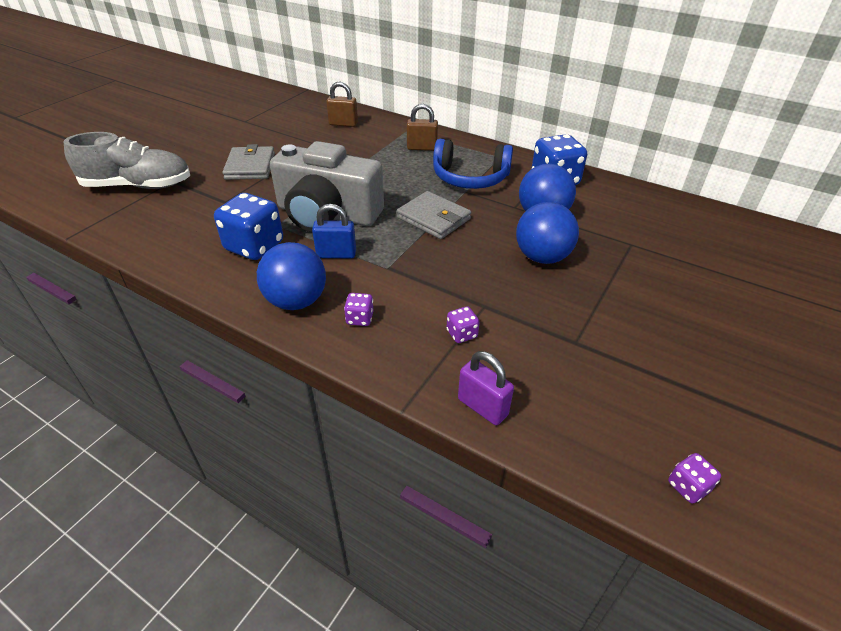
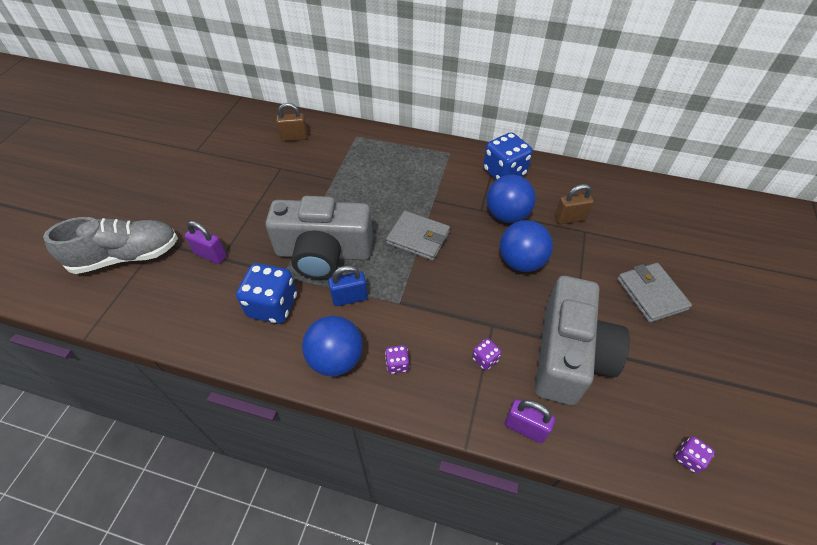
camera: 15 degrees left, 10 degrees up
(216, 197) = (211, 255): none -> purple padlock
(250, 166) = (227, 209): grey wallet -> grey wallet (651, 294)
(422, 148) = (378, 155): brown padlock -> brown padlock (569, 218)
(470, 178) = (432, 183): blue headphones -> none
(566, 350) = (569, 355): none -> grey camera

